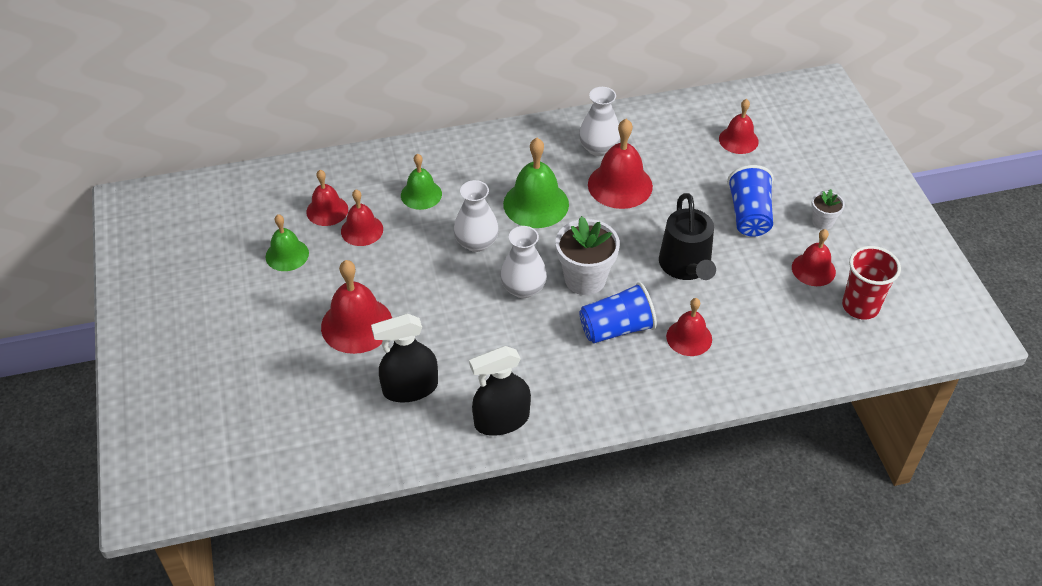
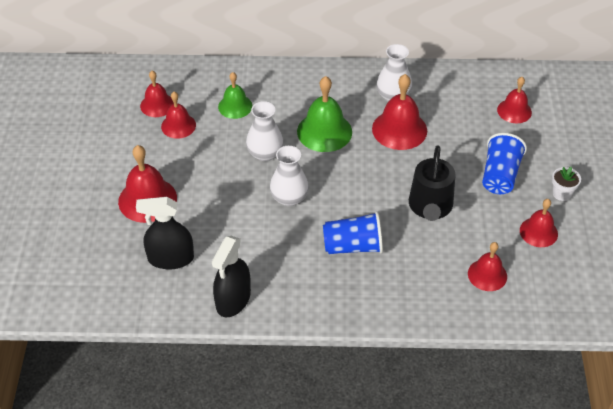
camera: 15 degrees right, 0 degrees up
(287, 255) = (114, 134): green bell -> none
(501, 420) = (233, 300): black spray bottle -> black spray bottle turned 60 degrees counterclockwise
(585, 279) = (342, 201): white flower pot -> none
(689, 337) = (410, 266): red bell -> red bell (487, 275)
(860, 306) = (568, 271): red cup -> none

